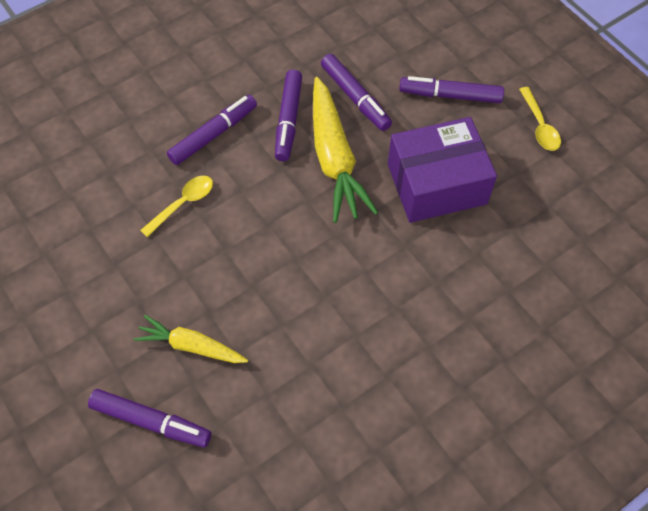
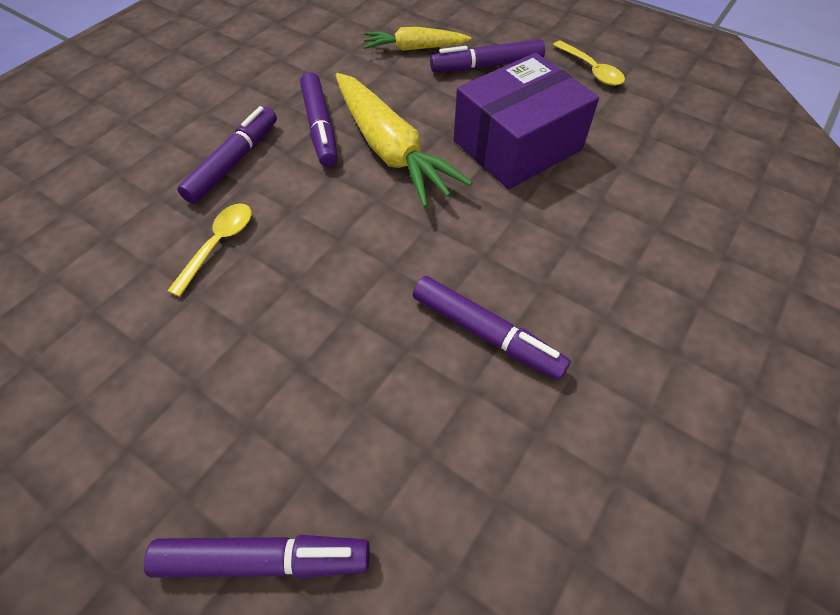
camera: 20 degrees left, 5 degrees down
(191, 346) = (290, 420): yellow carrot -> yellow carrot (414, 48)
(355, 97) = (387, 89): purple marker -> purple marker (486, 333)

